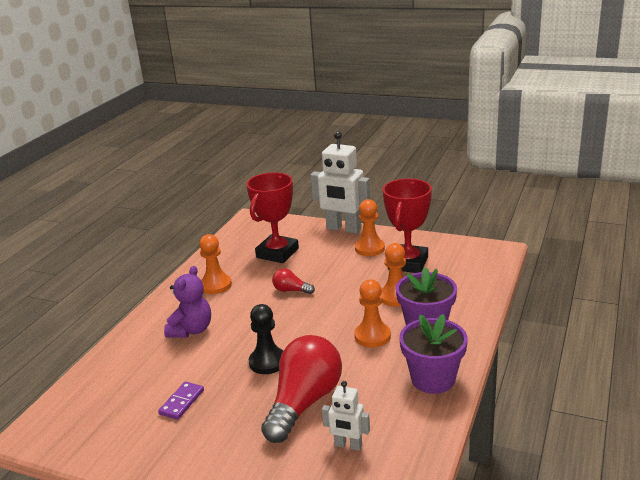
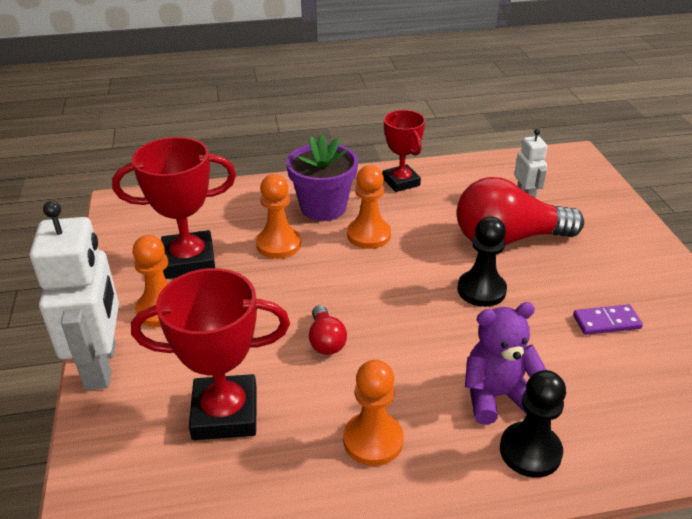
camera: 125 degrees left, 10 degrees up
(153, 326) = (530, 451): none -> black pawn
(433, 379) = (401, 182): purple flower pot -> red trophy

